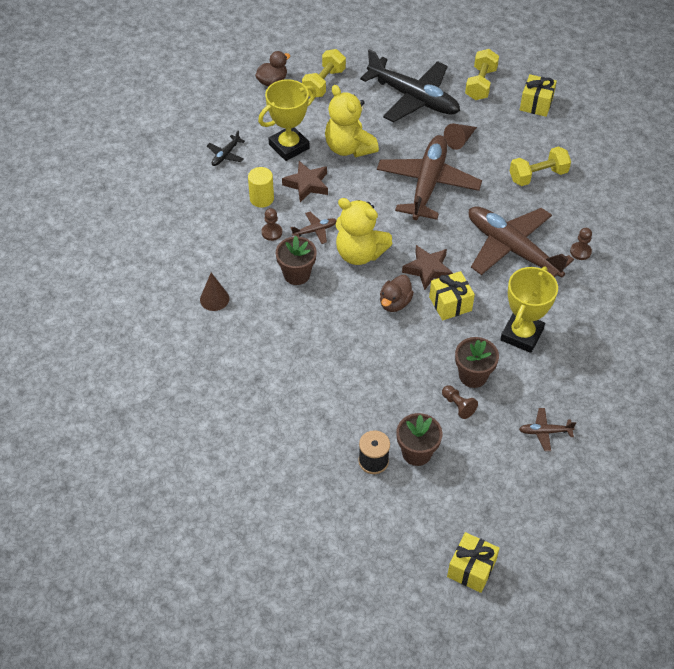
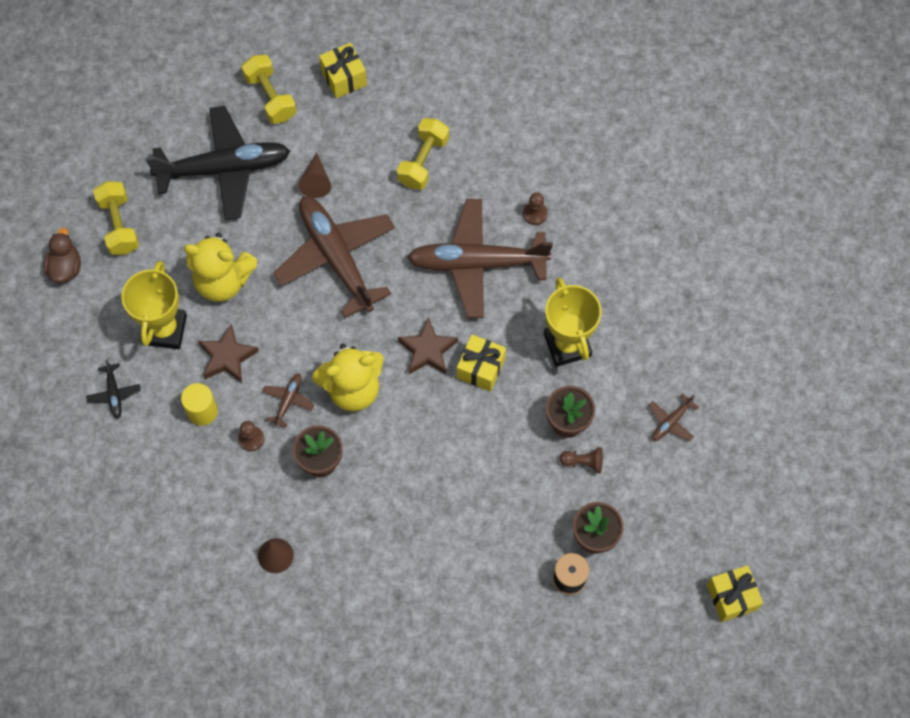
camera: 45 degrees left, 15 degrees up
(395, 303) = (434, 411): brown duck -> none

